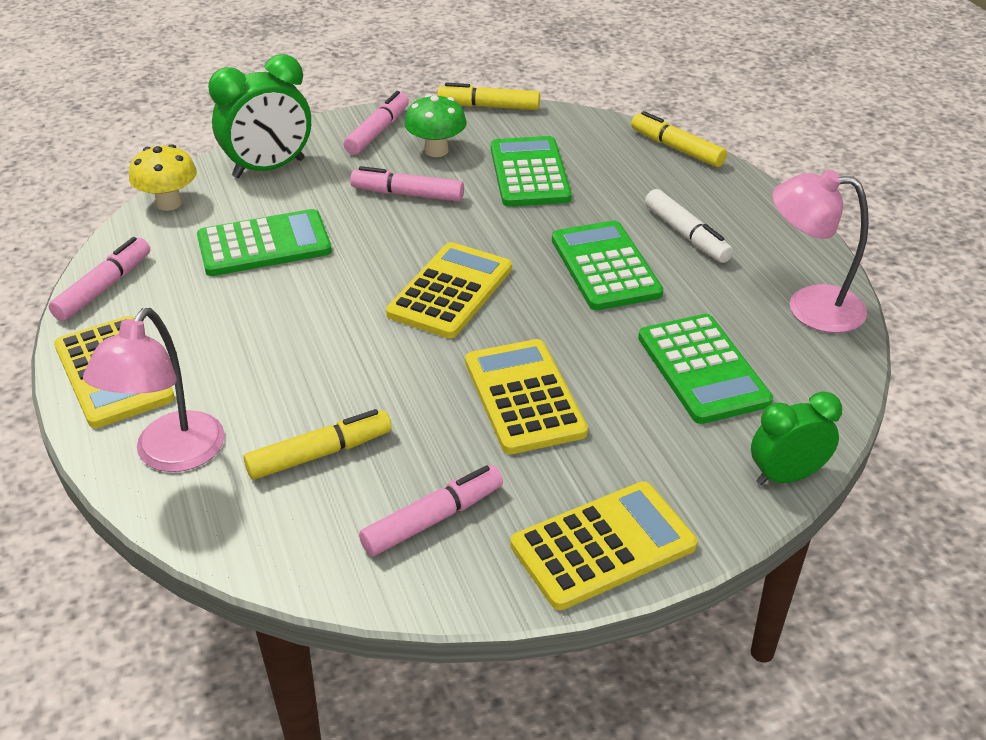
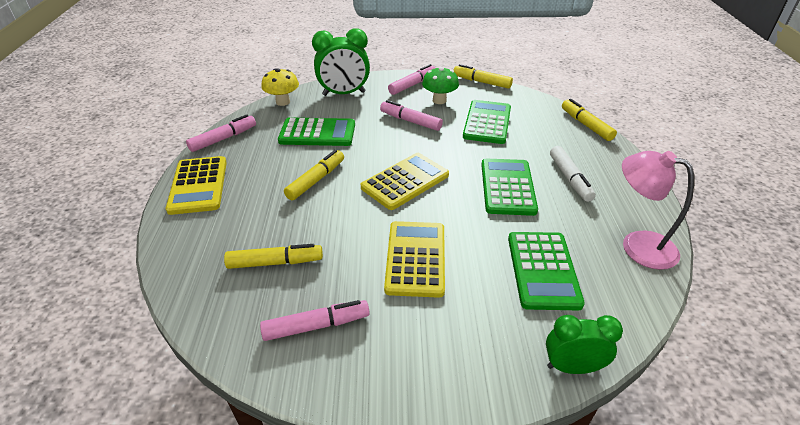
camera: 20 degrees right, 0 degrees up
(171, 455) = (196, 241): pink lamp -> none
(309, 320) = (316, 180): none -> yellow marker
(603, 546) = (416, 380): yellow calculator -> none

